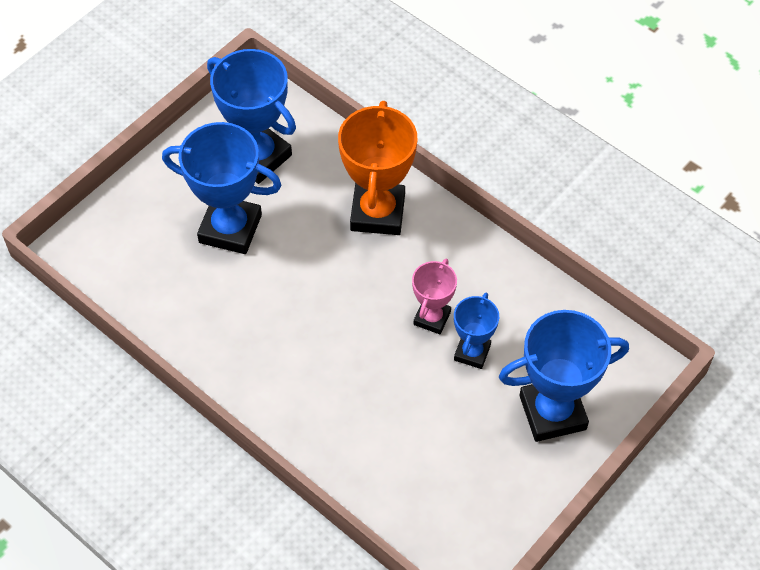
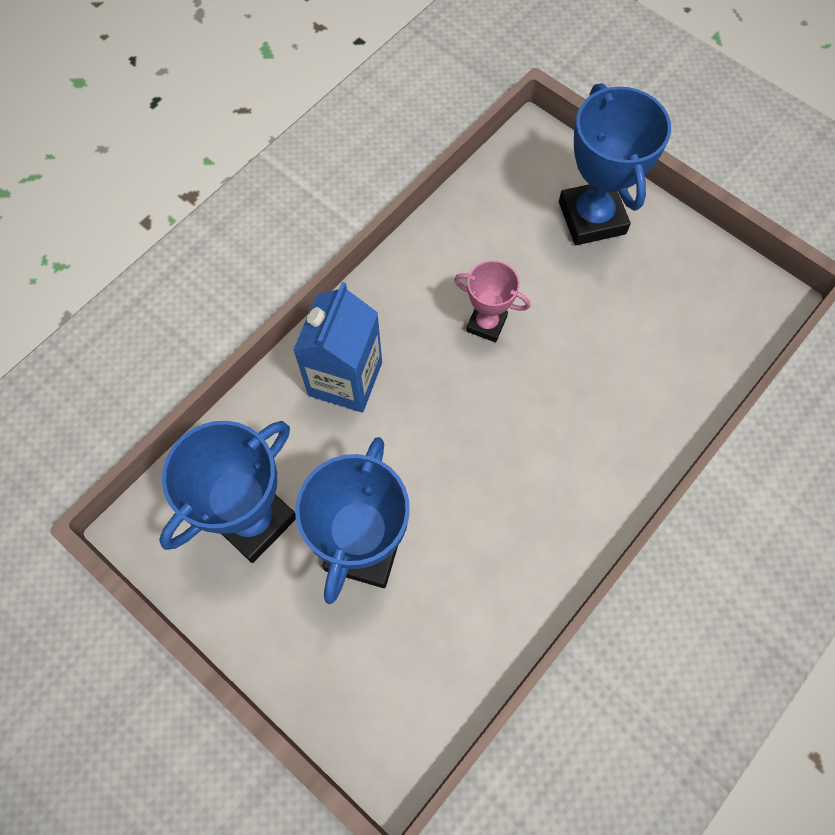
camera: 90 degrees left, 10 degrees up
(377, 213) = (345, 379): orange trophy -> blue carton
(472, 352) = (527, 286): blue trophy -> none

